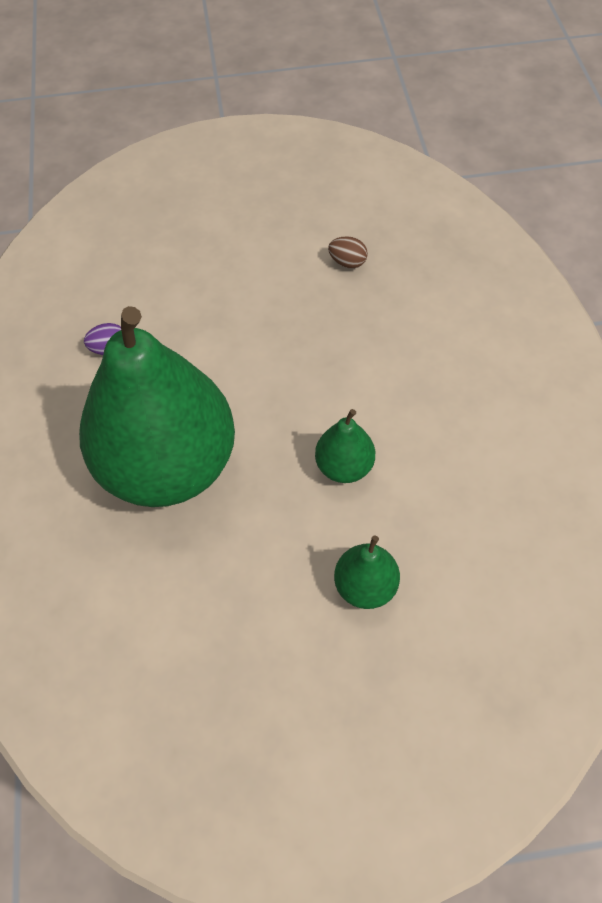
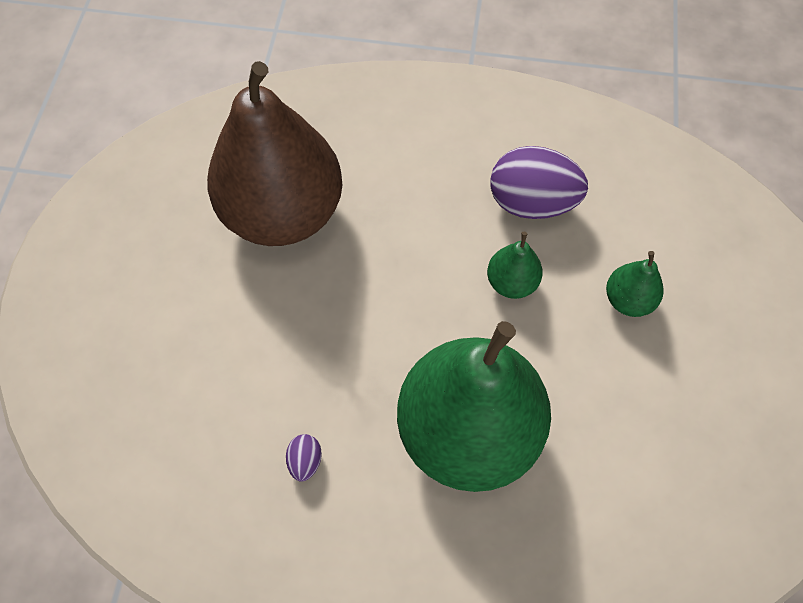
camera: 75 degrees left, 5 degrees up
(347, 262) = (283, 213): brown egg -> brown pear
(452, 464) = (531, 203): none -> purple egg

